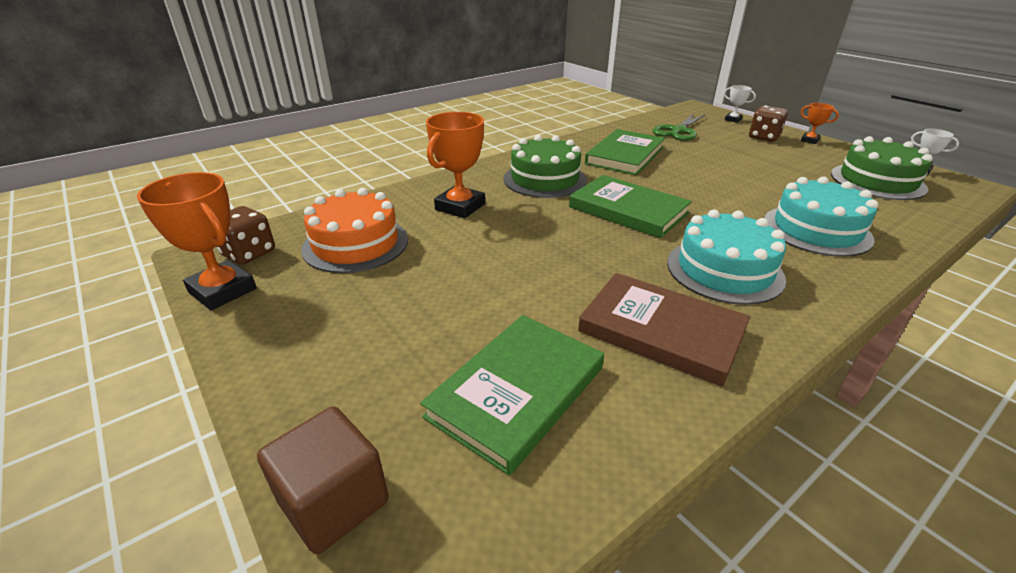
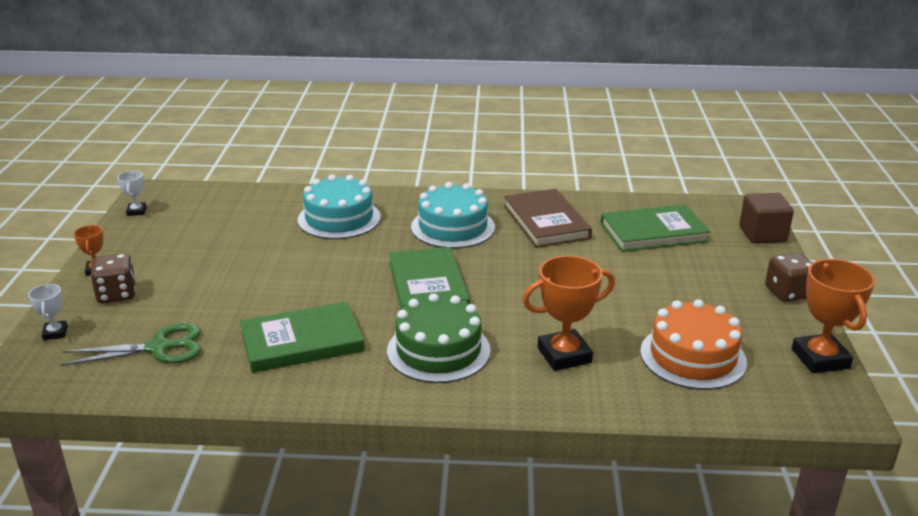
camera: 140 degrees left, 5 degrees down
(248, 253) = (797, 389): brown dice -> brown dice (787, 293)
(877, 181) = (192, 220): green cake -> none

